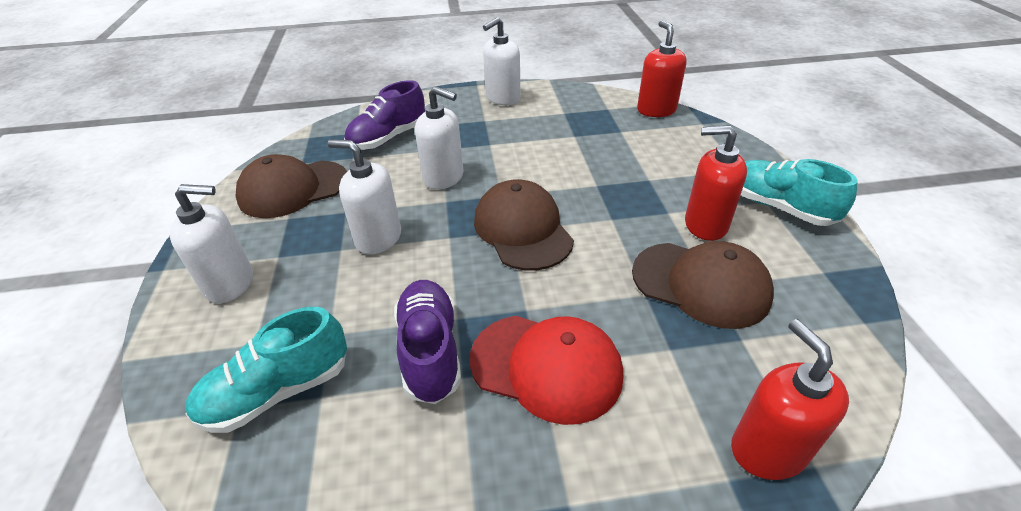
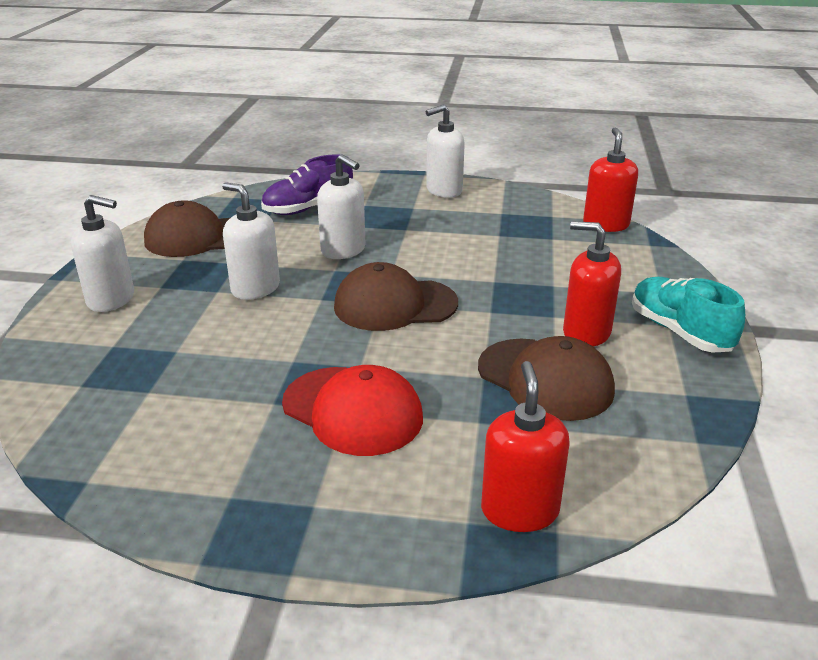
camera: 15 degrees right, 10 degrees down
(278, 391) = (115, 381): turquoise shoe -> none
(430, 351) = (256, 379): purple shoe -> none
(522, 229) = (395, 305): brown cap -> brown cap turned 90 degrees counterclockwise

